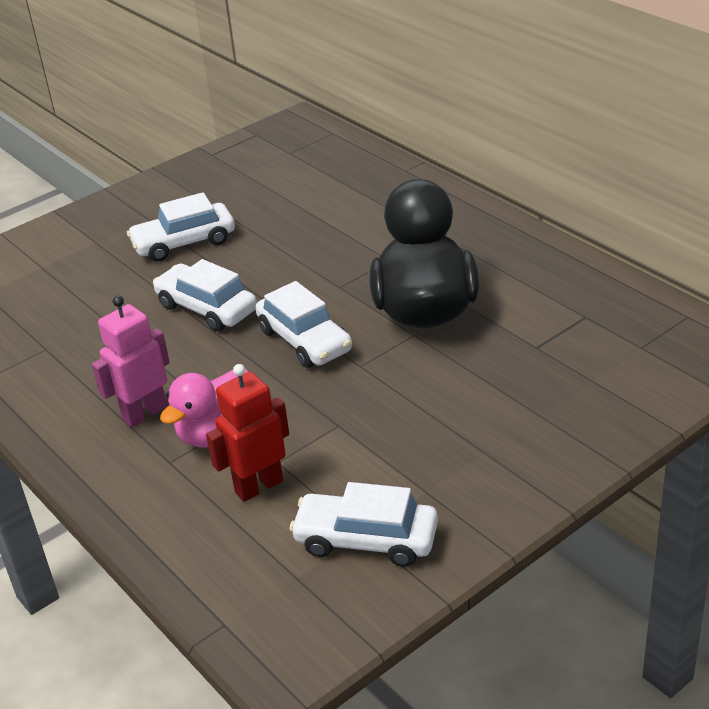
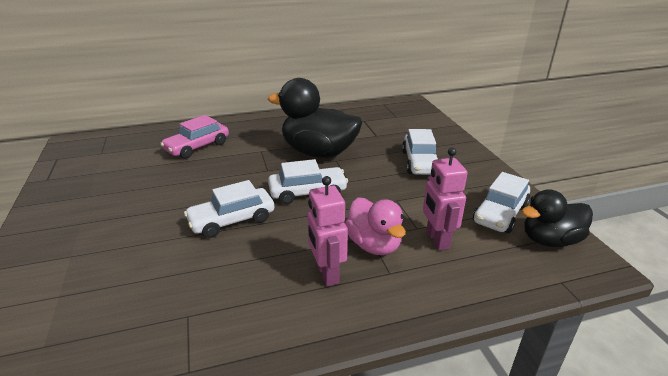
camera: 70 degrees left, 5 degrees down
(184, 243) = (139, 213): white car -> white car (419, 162)
(258, 486) = (437, 240): red robot -> pink robot
(322, 604) = (550, 240): none -> black duck
(357, 207) = (197, 147): none -> pink car

